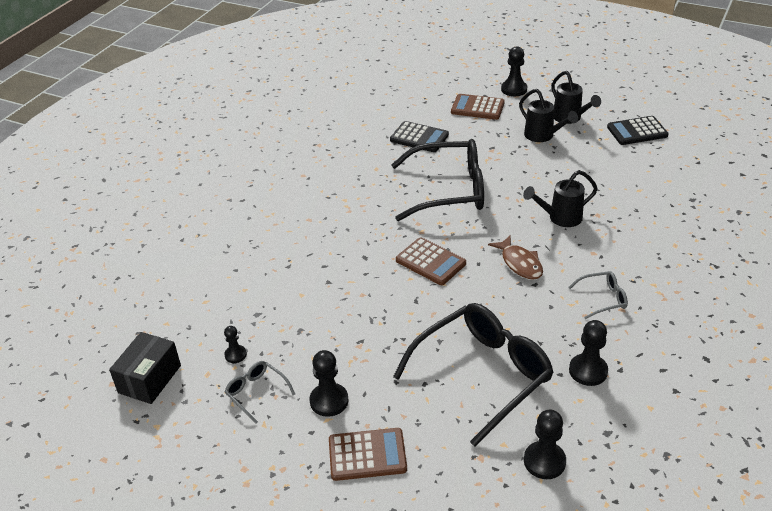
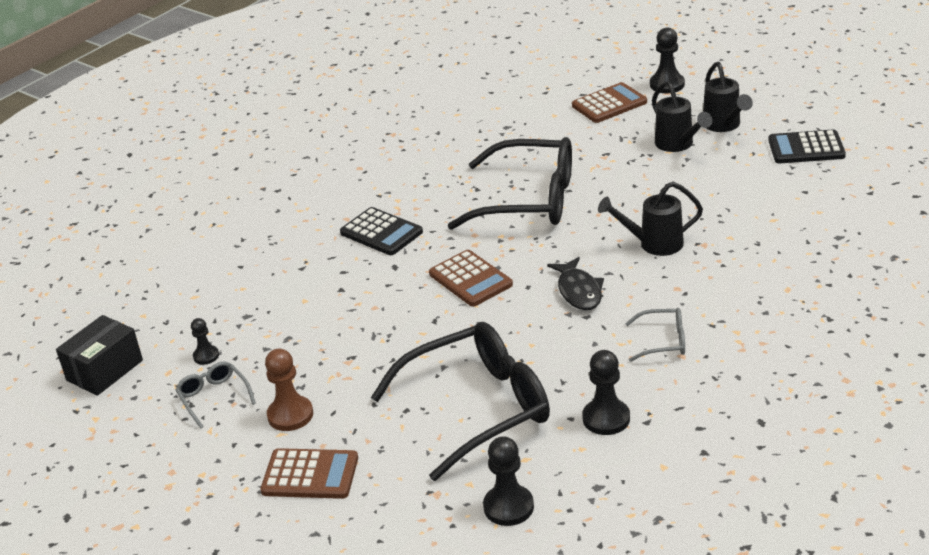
camera: 15 degrees right, 5 degrees down
(329, 401) = (290, 415): black pawn -> brown pawn
(419, 137) = (519, 135): black calculator -> black calculator (381, 232)
(477, 108) = (609, 104): brown calculator -> brown calculator turned 120 degrees clockwise
(520, 263) = (579, 291): brown fish -> black fish

